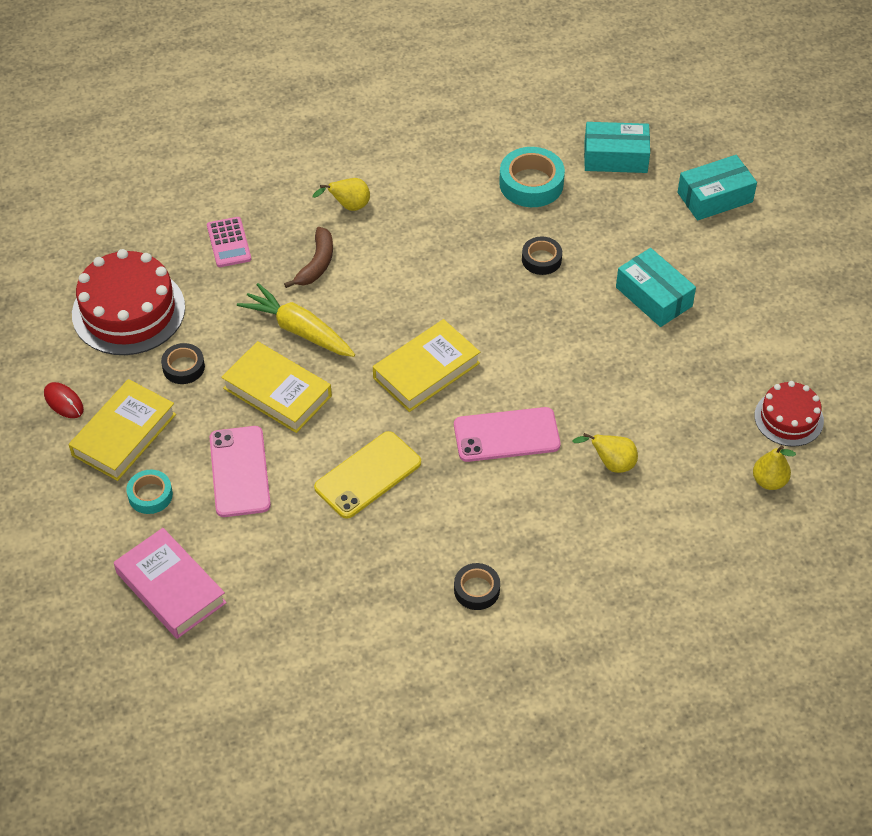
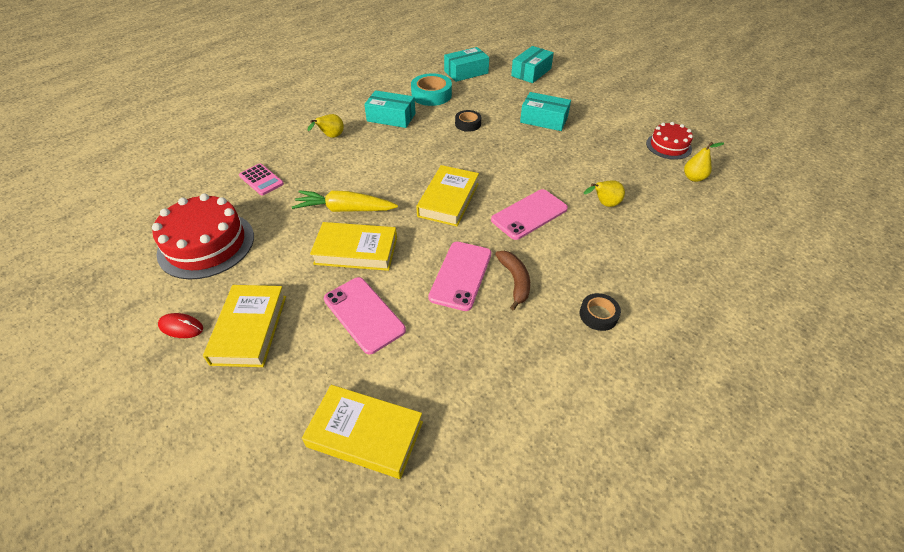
camera: 30 degrees left, 5 degrees down
(150, 495) = (299, 365): turquoise tape -> none
(171, 588) = (365, 434): pink book -> yellow book
(183, 367) = (273, 263): black tape -> none
(316, 264) = (331, 171): brown banana -> brown banana (515, 281)
(368, 475) = (461, 275): yellow phone -> pink phone
(447, 203) = (391, 117): none -> turquoise box

